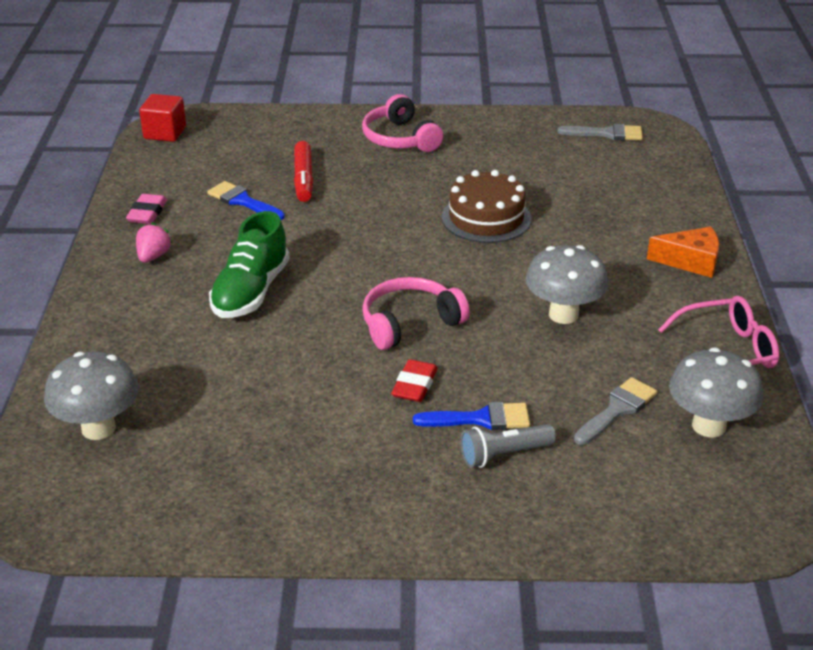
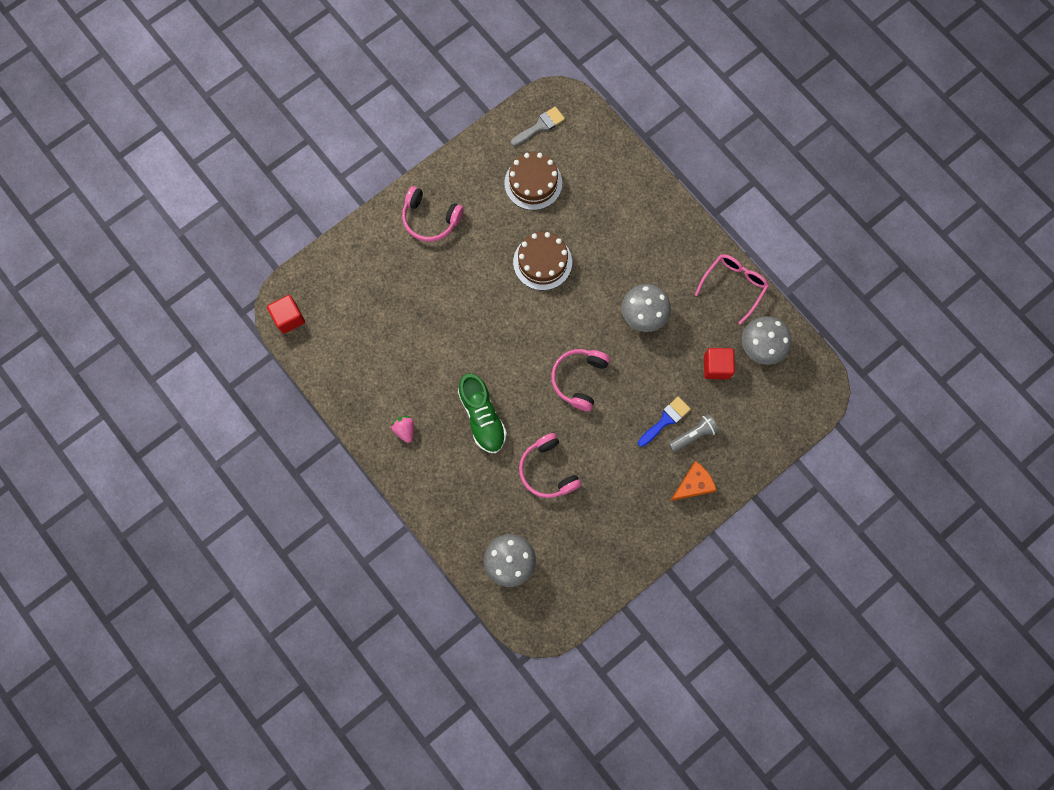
camera: 40 degrees left, 40 degrees up
(147, 213) = (362, 398): pink eraser -> none
(242, 201) = (402, 347): blue brush -> none
(263, 376) = (547, 470): none -> pink headphones
(303, 179) = (414, 301): red marker -> none
(414, 385) = (619, 421): red eraser -> none
(504, 455) = (693, 435): grey flashlight -> grey flashlight turned 150 degrees counterclockwise
(549, 164) = (533, 183): none -> brown cake
(617, 409) = (716, 367): grey brush -> red cube
(690, 261) = (670, 223): orange cheese -> orange cheese (693, 484)

